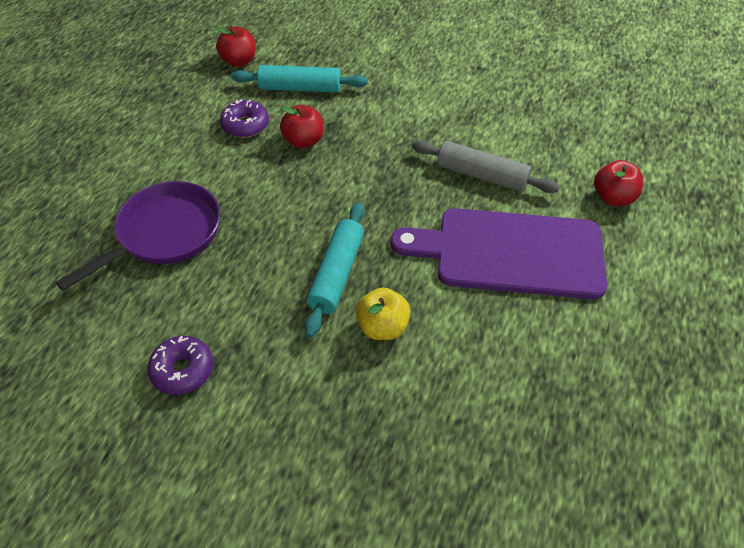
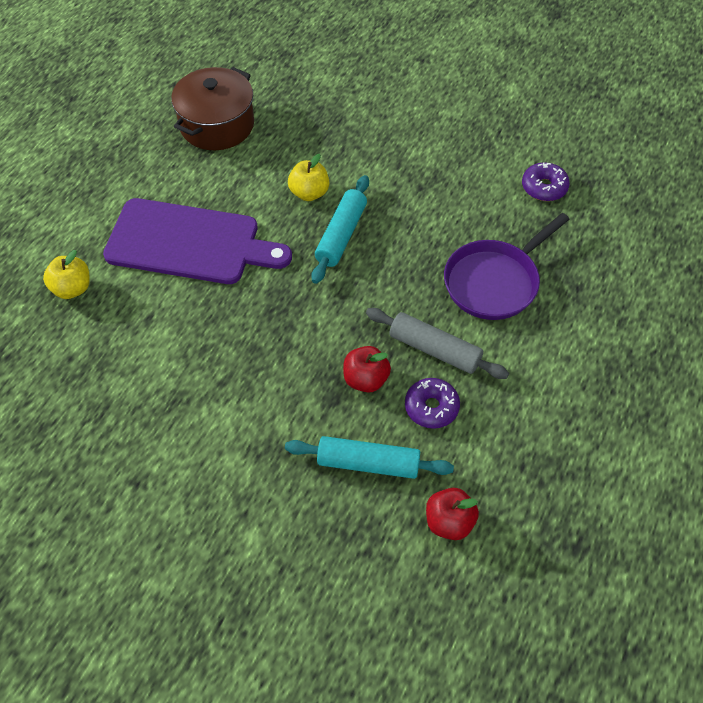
camera: 175 degrees left, 5 degrees up
(182, 370) = (458, 174): purple donut -> purple donut (544, 187)
(482, 175) = (187, 322): grey rolling pin -> grey rolling pin (434, 350)
(539, 432) = (217, 125): none -> brown pot
(613, 197) = (72, 288): red apple -> yellow apple

